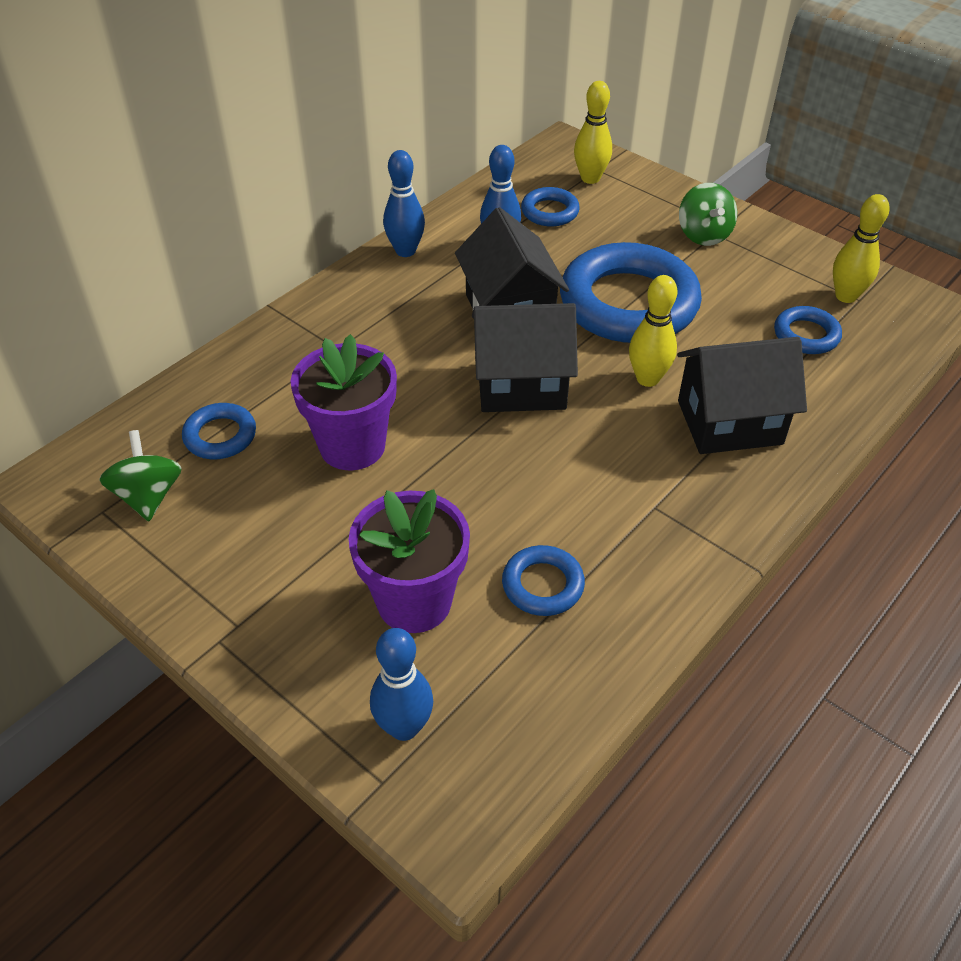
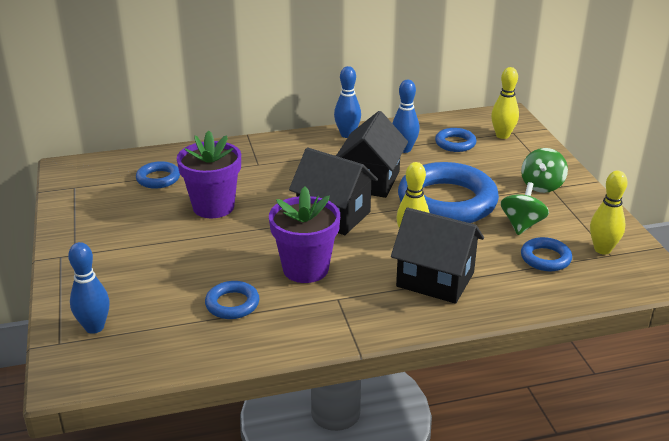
camera: 35 degrees right, 15 degrees down
(148, 496) = (99, 189): green spinning top -> green spinning top (522, 225)
(414, 601) = (162, 281): purple flower pot -> purple flower pot (305, 269)

